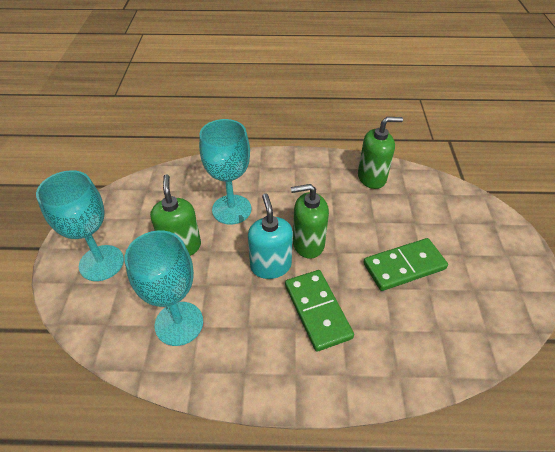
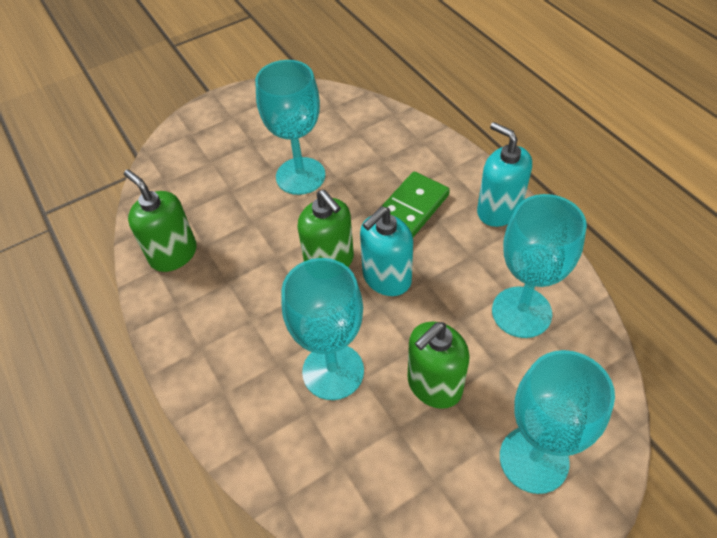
camera: 120 degrees left, 5 degrees up
(272, 378) = (498, 210): none -> turquoise soap dispenser
(404, 266) = (300, 176): green domino -> turquoise goblet

